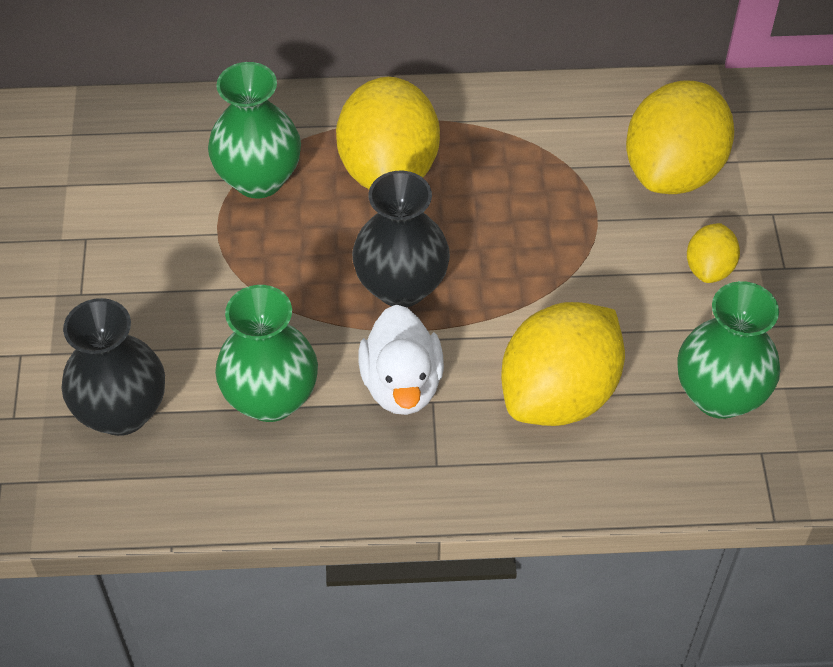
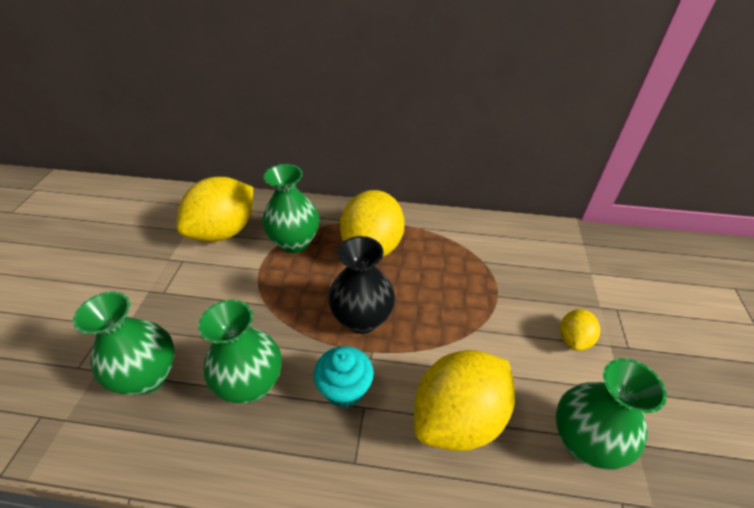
camera: 10 degrees right, 10 degrees down
(122, 411) = (148, 376): black vase -> green vase
(402, 384) = (345, 389): white duck -> turquoise cupcake
(673, 170) = (549, 272): yellow lemon -> yellow lemon (224, 231)

